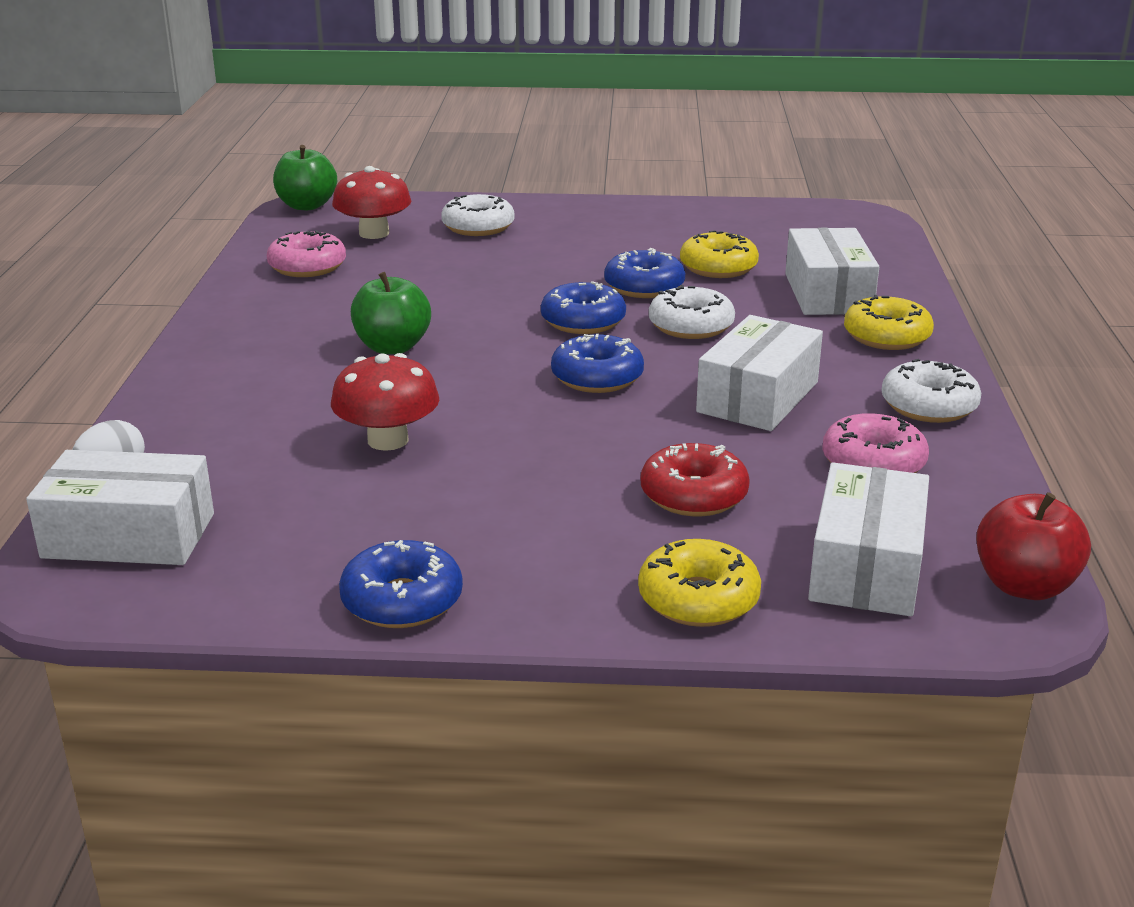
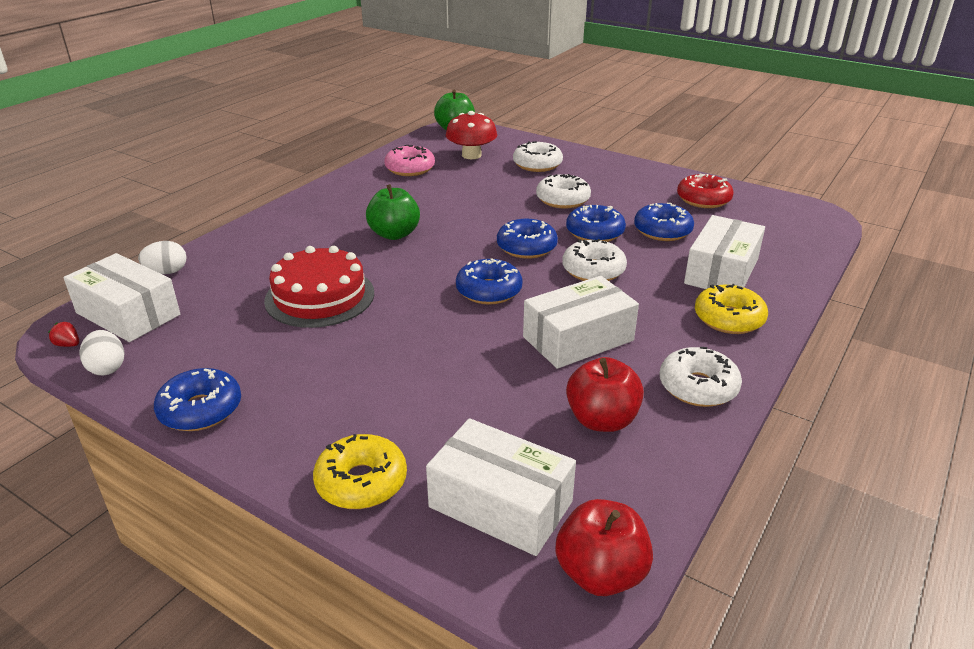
camera: 30 degrees right, 5 degrees up
(89, 596) = (68, 345): none -> red strawberry
(195, 601) = (107, 368): none -> white egg
(388, 440) = (320, 296): red mushroom -> red cake
(561, 260) = (562, 199): none -> white donut
(693, 495) = (449, 400): red donut -> red donut (703, 199)
(718, 267) = (662, 231): yellow donut -> blue donut
(866, 566) = (500, 504): white box -> white box turned 75 degrees clockwise
(873, 463) = (602, 420): pink donut -> red apple

